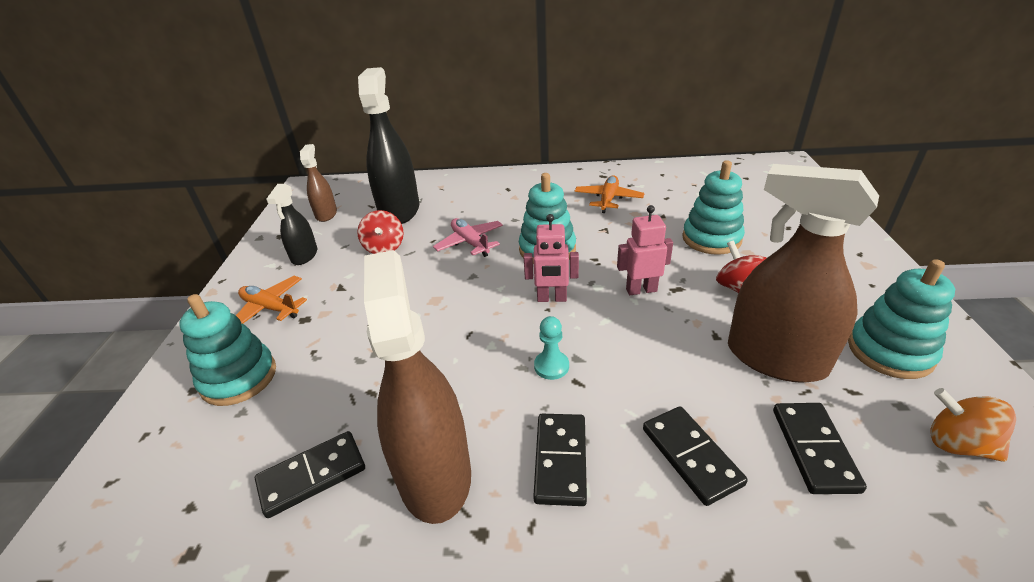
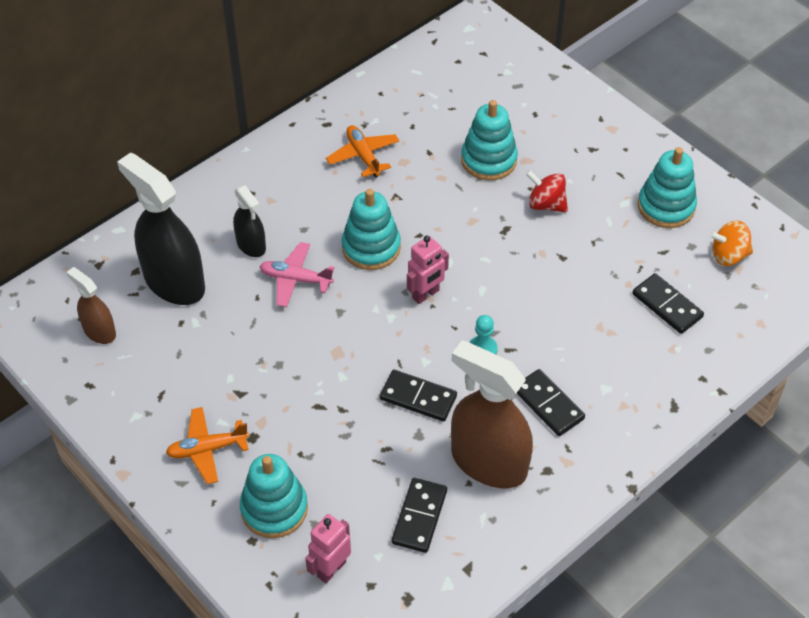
camera: 45 degrees left, 15 degrees up
(304, 255) = (155, 387): black spray bottle -> black spray bottle (251, 245)
(384, 248) = (222, 332): red spinning top -> none
(641, 290) = (482, 246): pink robot -> pink robot (331, 569)
(691, 456) = (612, 353): black domino -> black domino (418, 398)
(775, 358) = (609, 253): brown spray bottle -> none

